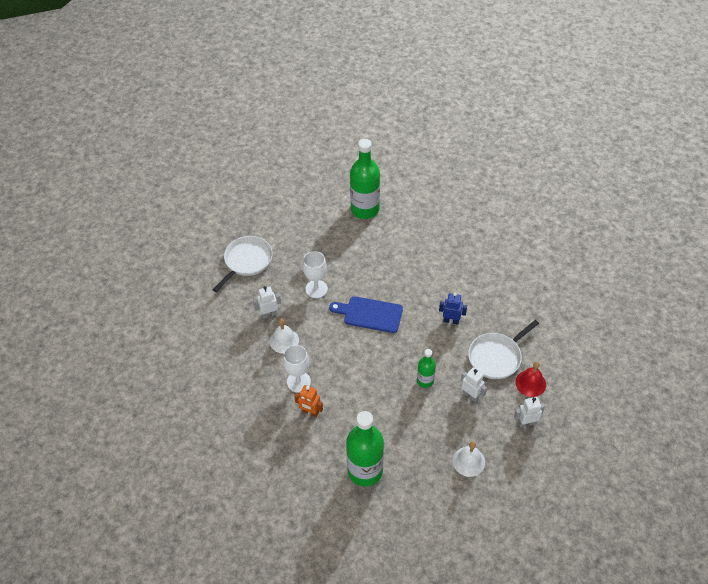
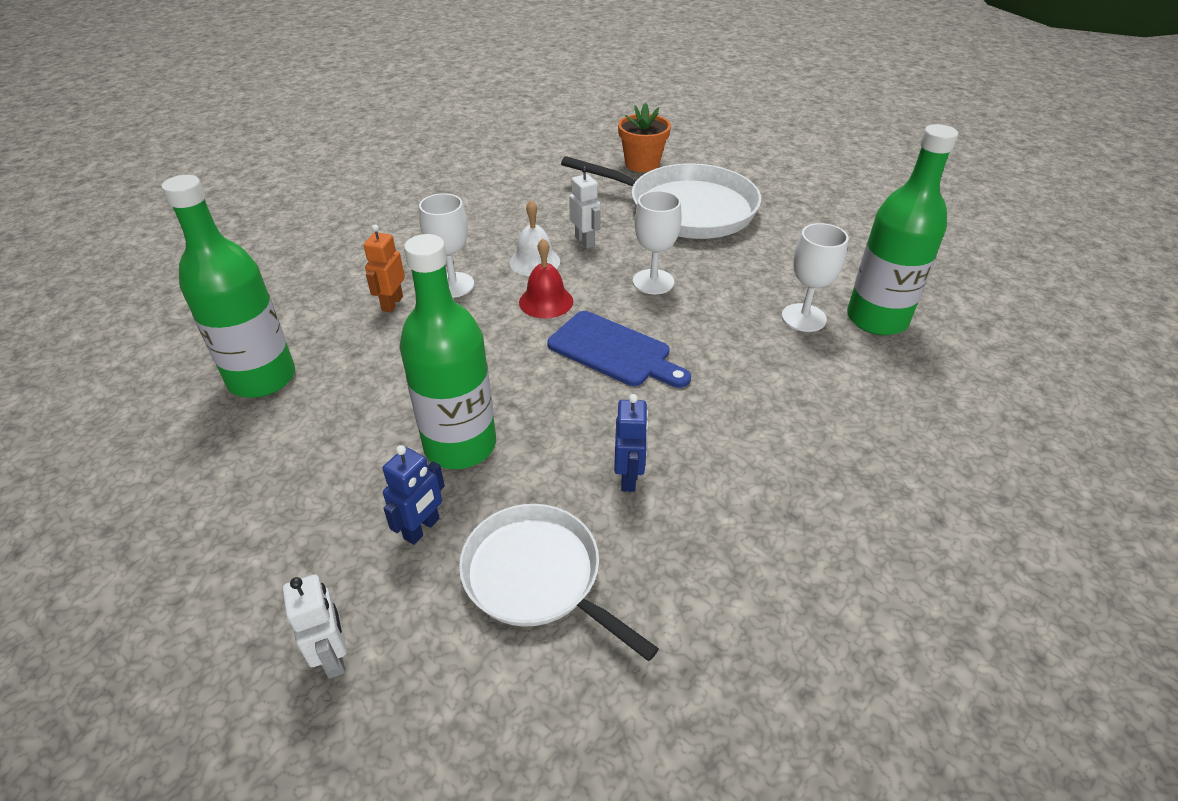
camera: 80 degrees right, 10 degrees down
(185, 272) = (642, 164): none -> orange flower pot
(247, 261) = (685, 209): white pan -> white pan, size x1.56
(358, 235) = (803, 318): none -> white goblet
(370, 314) = (614, 351): blue cutting board -> blue cutting board turned 120 degrees clockwise
(425, 381) = (460, 445): green bottle -> green bottle, size x1.93
(468, 461) = (247, 536): white bell -> none
(470, 395) = (422, 529): white robot -> blue robot
(530, 383) = (459, 663): red bell -> red bell (546, 301)

